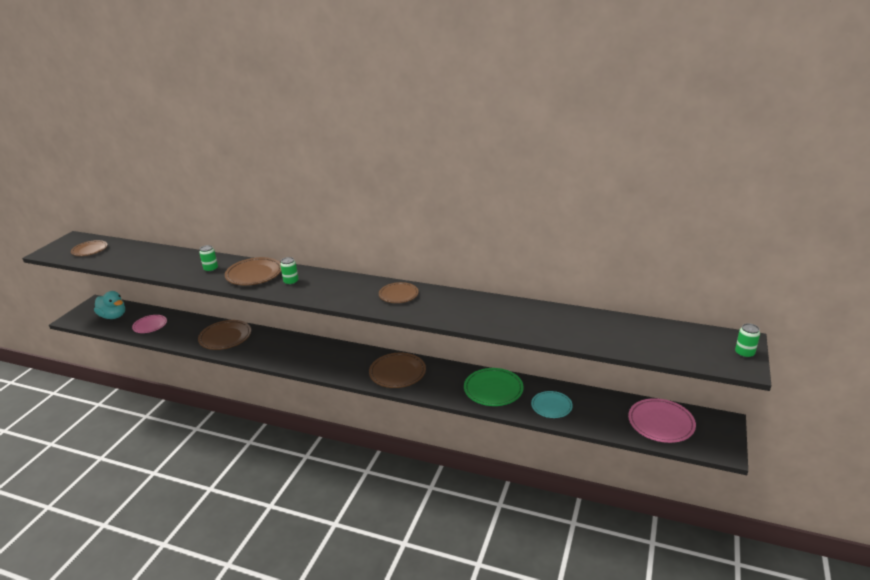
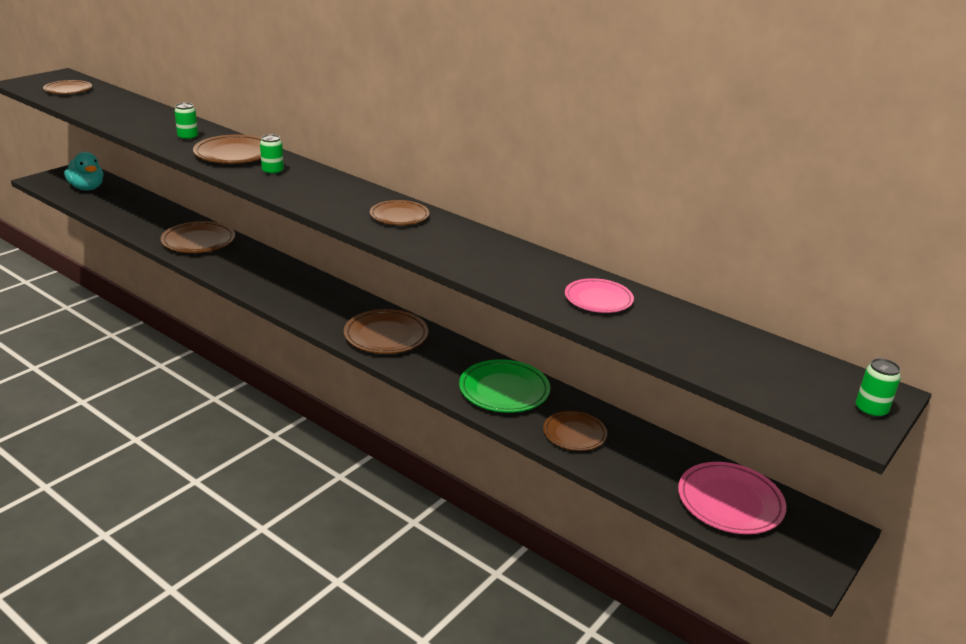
camera: 15 degrees right, 0 degrees up
(150, 325) = (121, 207): pink plate -> pink plate (598, 299)
(551, 406) = (574, 434): turquoise plate -> brown plate

